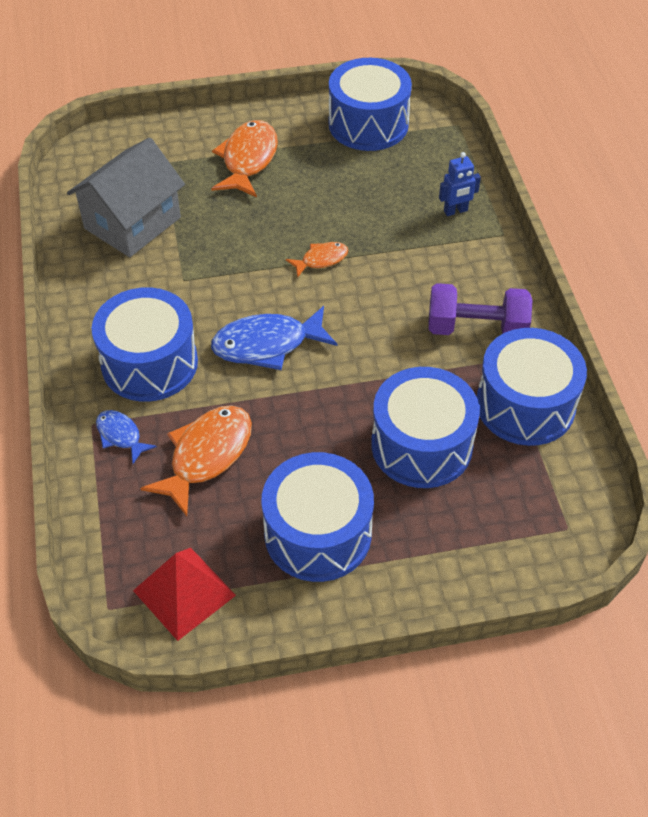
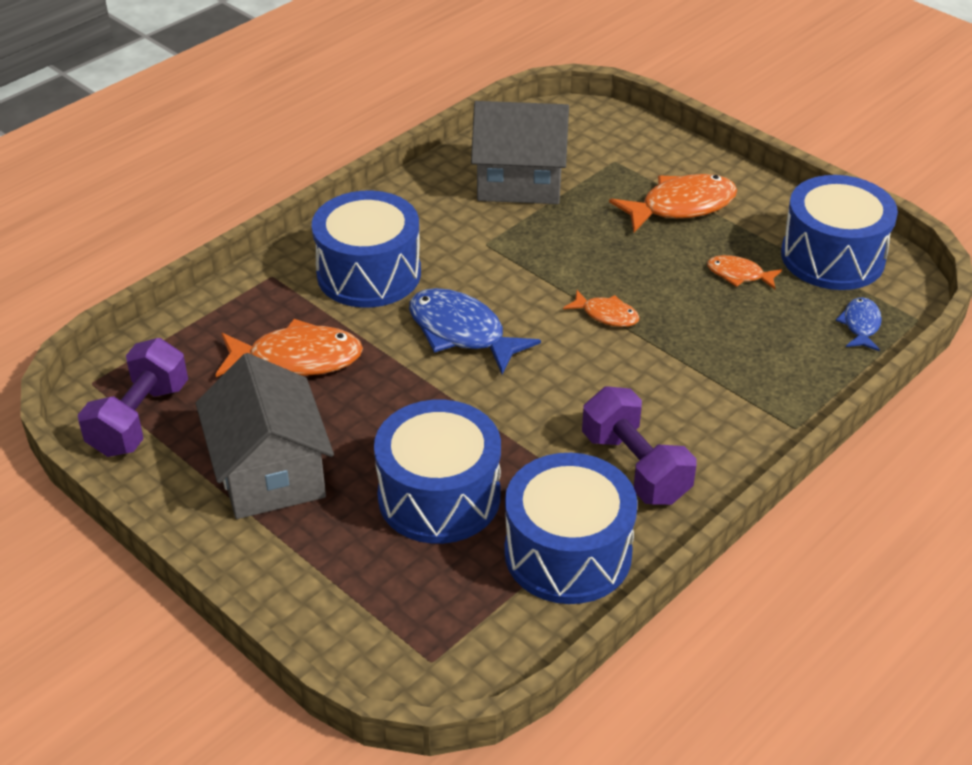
camera: 55 degrees right, 10 degrees down
(121, 435) = (274, 298): blue fish -> blue fish (860, 325)
(184, 593) = (140, 419): red pyramid -> purple dumbbell
(318, 533) = (270, 473): blue drum -> grey house
(343, 175) = (739, 275): none -> orange fish
(455, 211) = (785, 376): blue robot -> none

